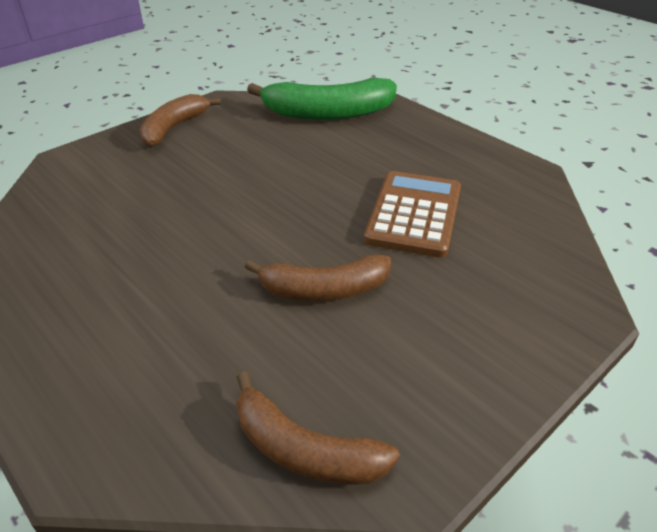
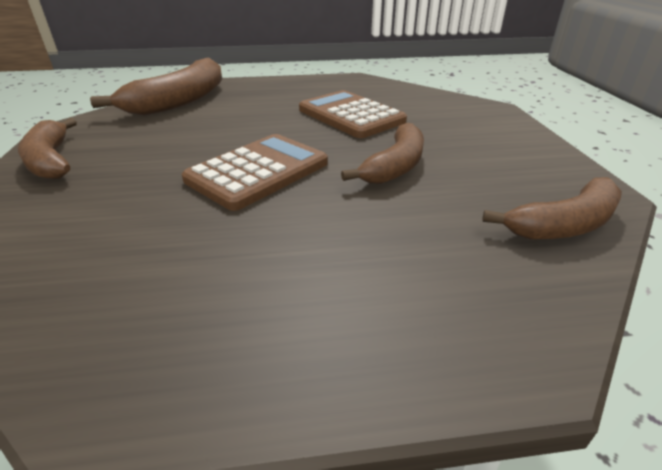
camera: 55 degrees left, 5 degrees down
(239, 218) = (258, 171): none -> brown calculator
(327, 113) = (179, 101): green banana -> brown banana

